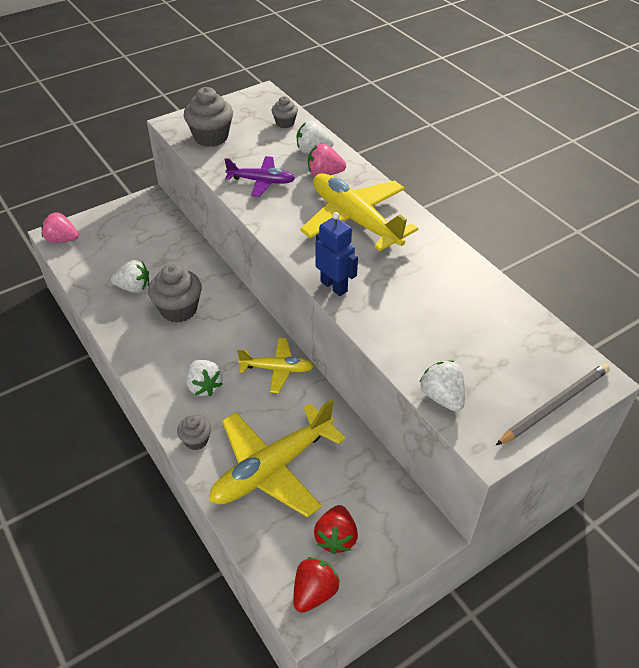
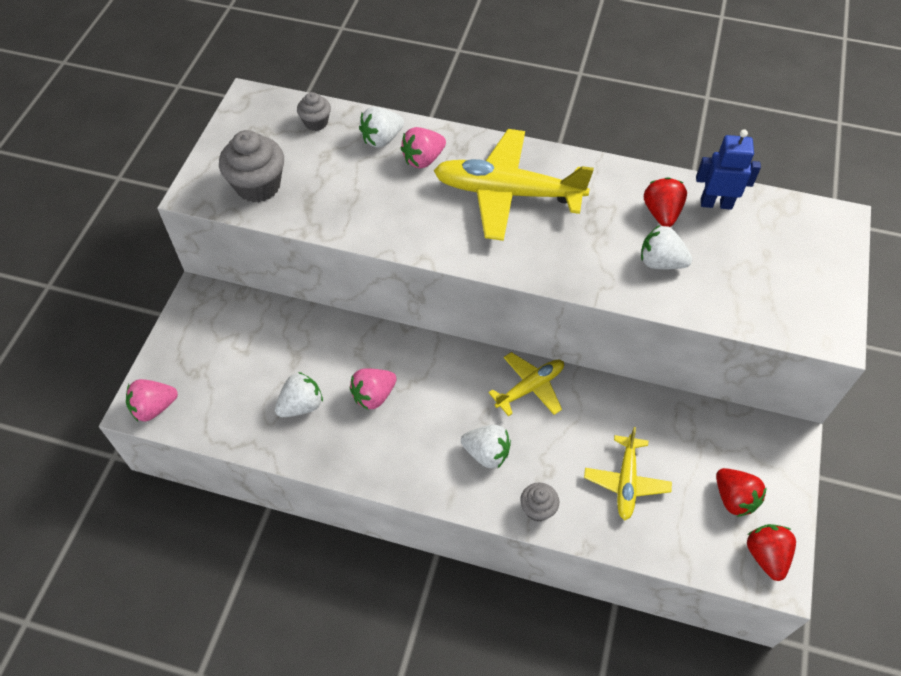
camera: 40 degrees left, 10 degrees up
(179, 309) = (374, 395): grey cupcake -> pink strawberry
(261, 181) = (373, 206): purple plane -> none
(272, 468) = (626, 482): yellow plane -> yellow plane, size x0.56
(334, 286) = (567, 275): blue robot -> blue robot (716, 203)
(442, 397) = (759, 318): white strawberry -> white strawberry (660, 262)
(450, 291) = (661, 213): none -> red strawberry
(554, 405) = (837, 265): grey pencil -> none

